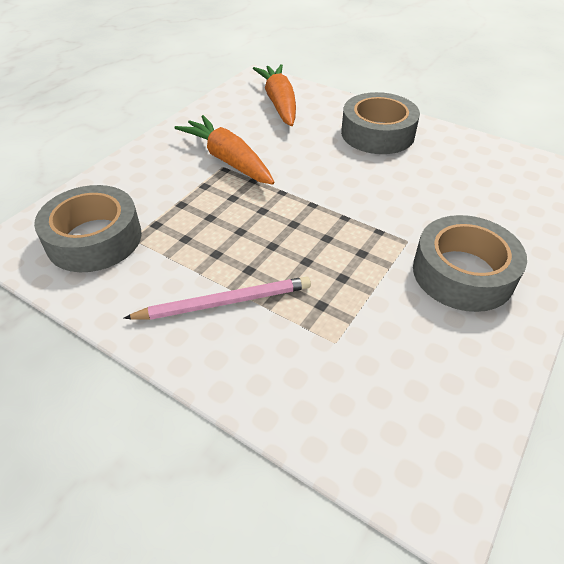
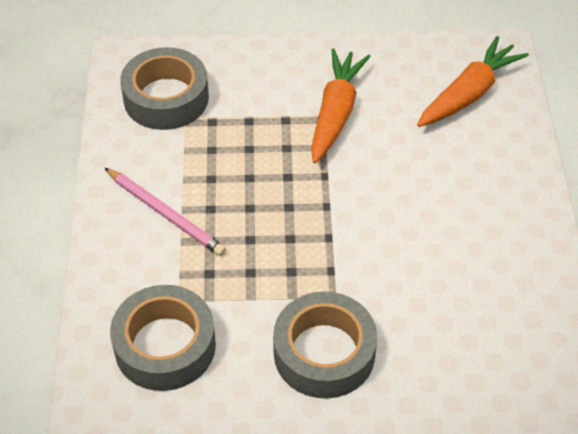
camera: 55 degrees right, 5 degrees up
(377, 133) = (491, 199): grey tape -> grey tape (165, 346)

